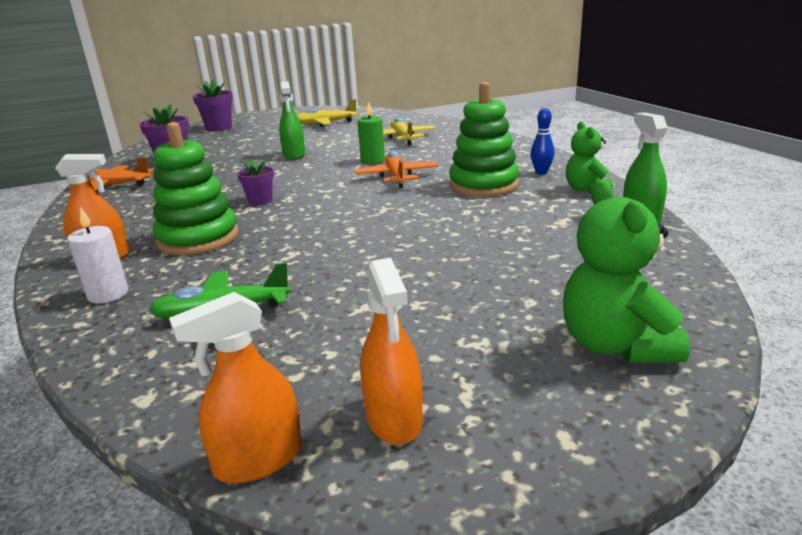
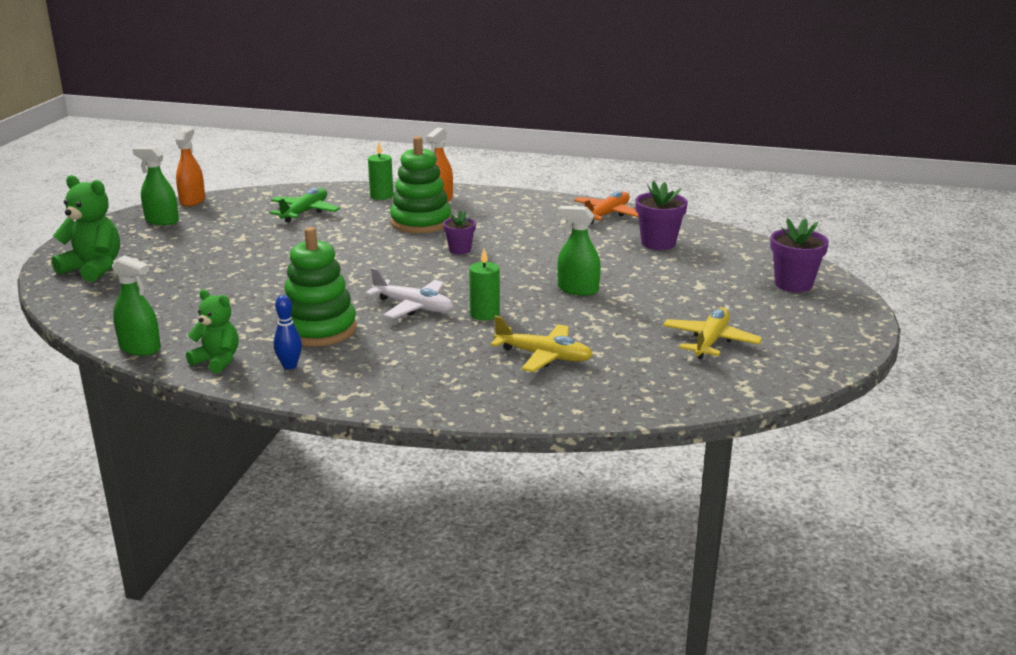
camera: 125 degrees right, 0 degrees up
(108, 294) = (381, 196): white candle -> green candle
(394, 419) = (162, 221): orange spray bottle -> green spray bottle
(396, 177) = (413, 307): orange plane -> white plane

